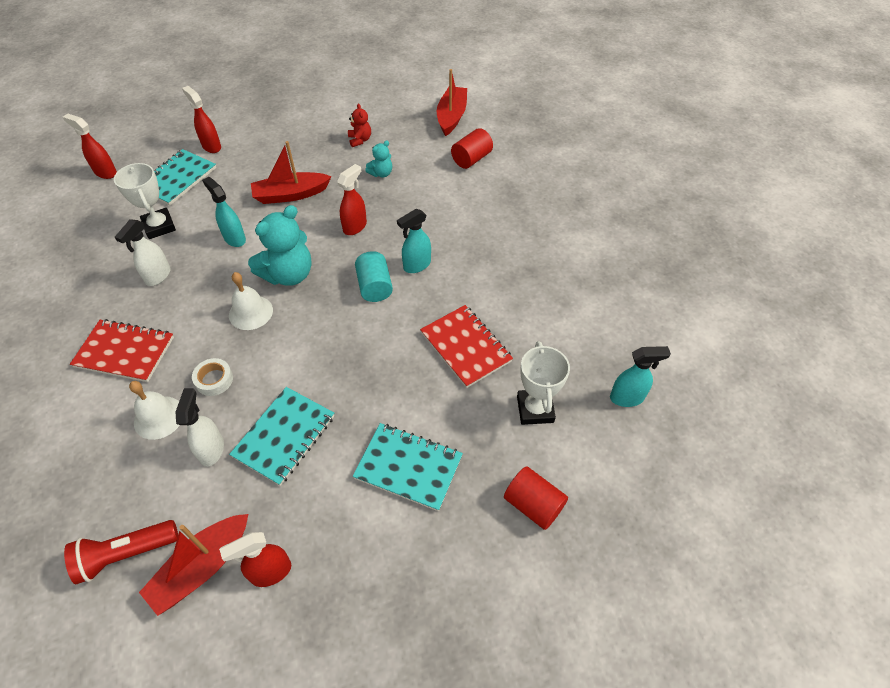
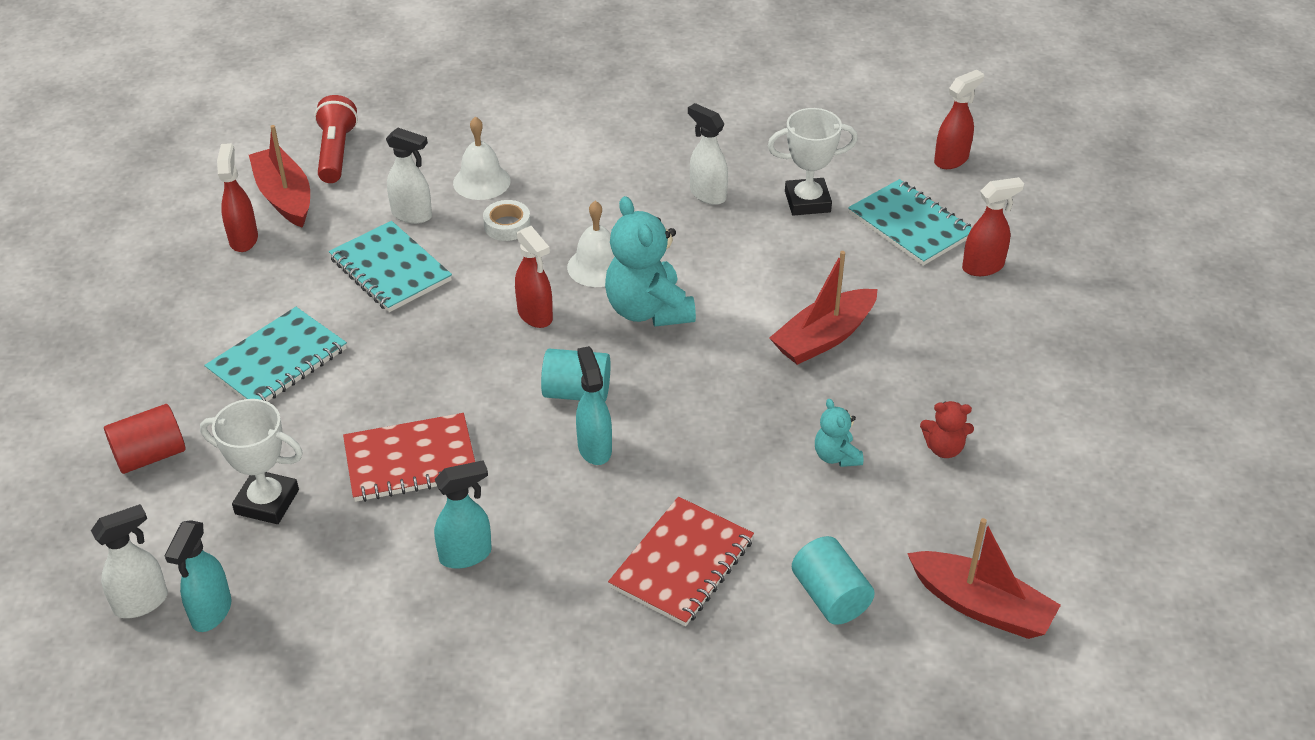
camera: 110 degrees right, 10 degrees down
(125, 352) = (592, 162): red notebook -> red notebook (682, 564)
(234, 238) = (748, 268): turquoise spray bottle -> turquoise spray bottle (466, 555)
(290, 195) = (823, 338): red boat -> red boat turned 135 degrees counterclockwise
(355, 227) = (715, 397): red spray bottle -> red spray bottle (535, 315)
(471, 159) = (830, 596): red cylinder -> turquoise cylinder
(644, 439) = (142, 602): none -> white spray bottle

